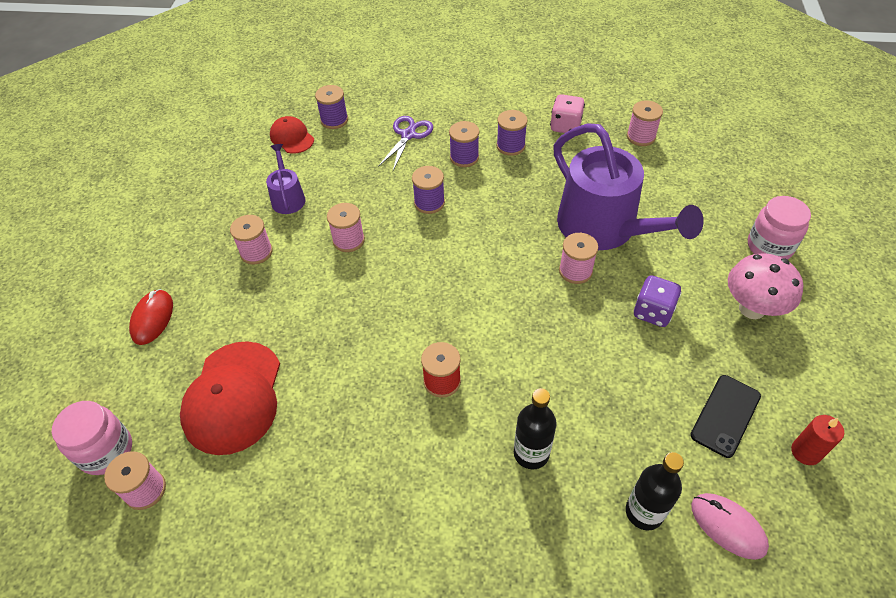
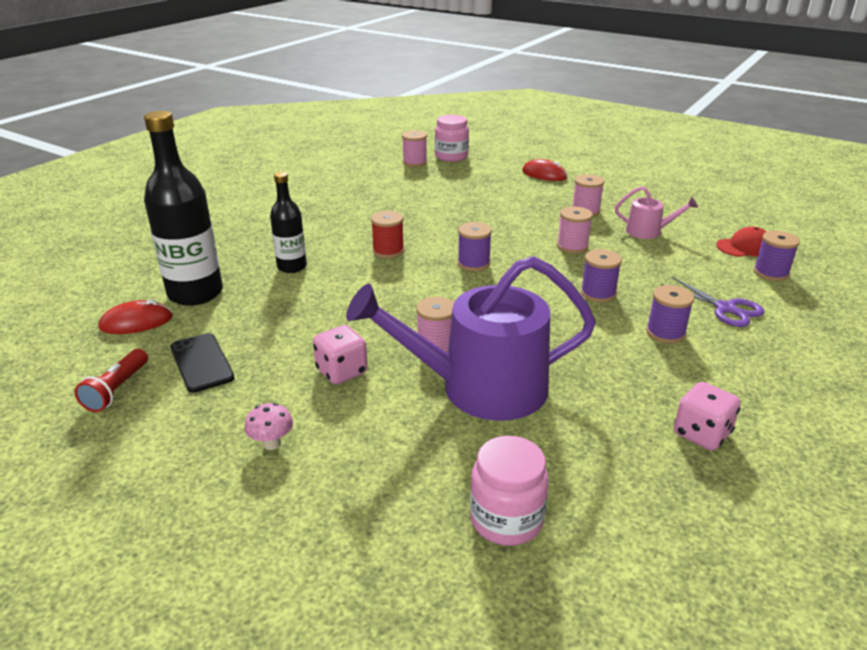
camera: 115 degrees right, 20 degrees down
(233, 397) = (452, 188): red cap -> none
(287, 198) = (648, 231): purple watering can -> pink watering can
(510, 146) = (673, 372): purple spool -> purple spool (473, 263)
(641, 137) = (643, 504): pink spool -> none
(644, 512) = (195, 293): black bottle -> black bottle, size x1.73
(653, 312) = (342, 372): purple dice -> pink dice
(728, 526) = (136, 322): pink mouse -> red mouse
(752, 308) = (272, 443): pink mushroom -> pink mushroom, size x0.52
(769, 246) = (333, 518): pink jar -> pink jar (506, 519)
(805, 452) = (117, 390): red candle -> red flashlight

